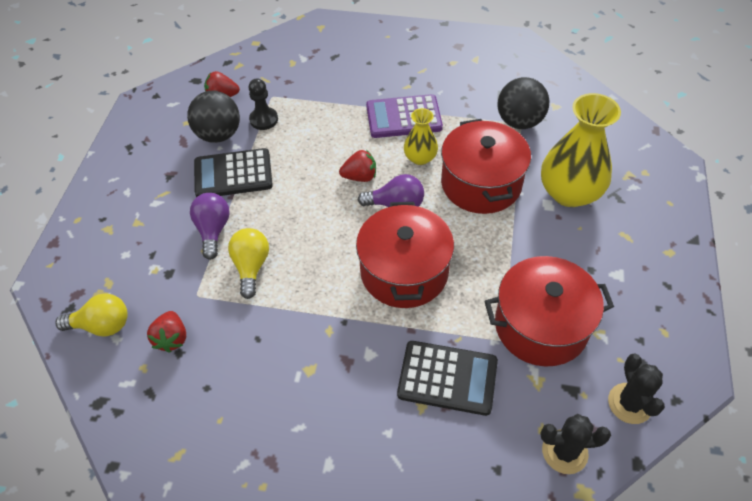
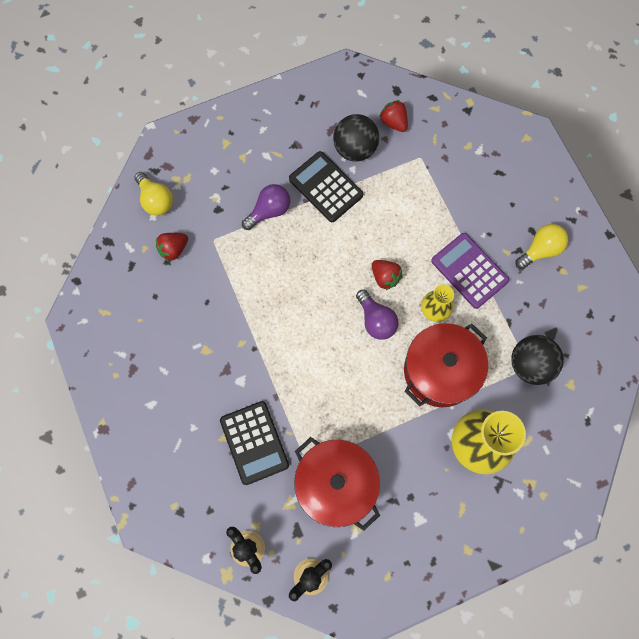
camera: 55 degrees right, 20 degrees up
(251, 267) = (257, 258): yellow light bulb -> yellow light bulb (540, 250)
(264, 119) = (392, 169): black pawn -> none
(404, 272) = (320, 363): red pot -> none

